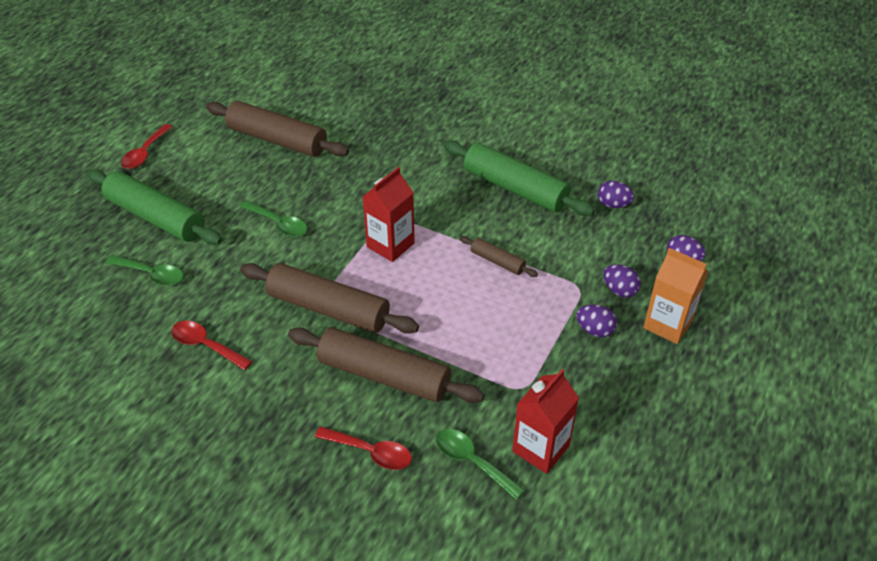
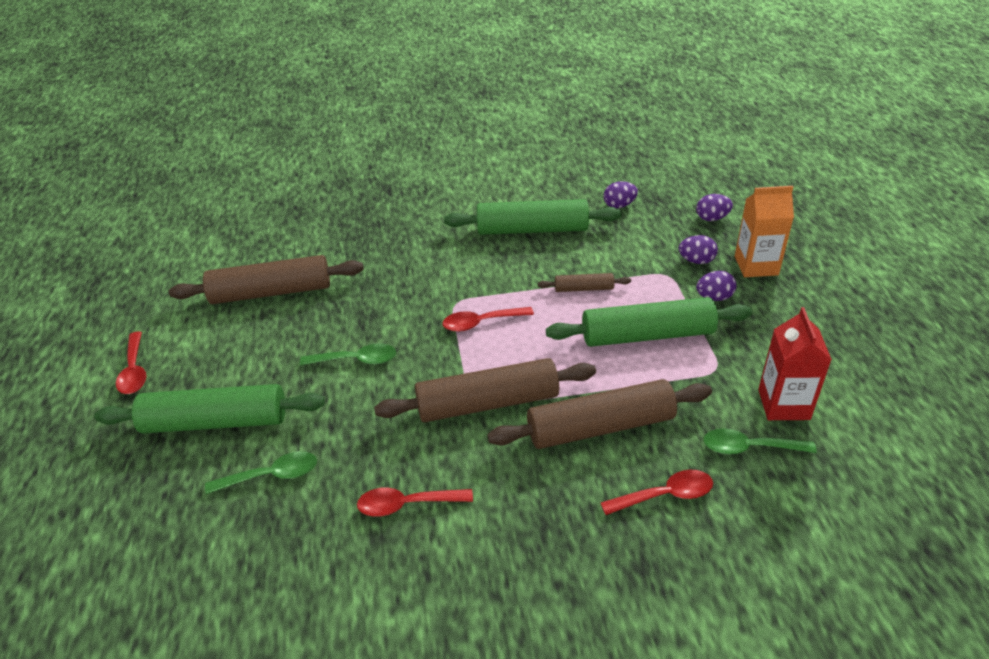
camera: 35 degrees left, 5 degrees down
(390, 245) = (481, 323): red carton -> red spoon
(501, 328) = (647, 335): none -> green rolling pin

